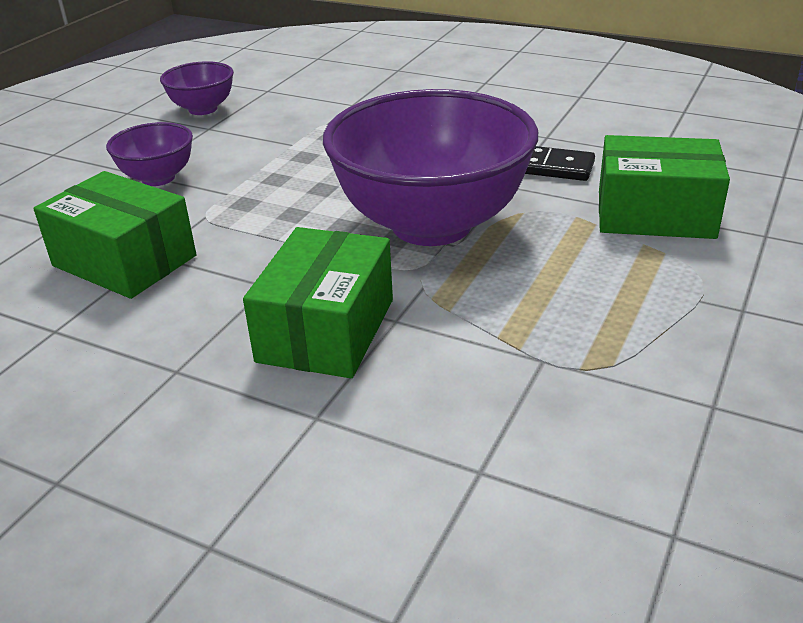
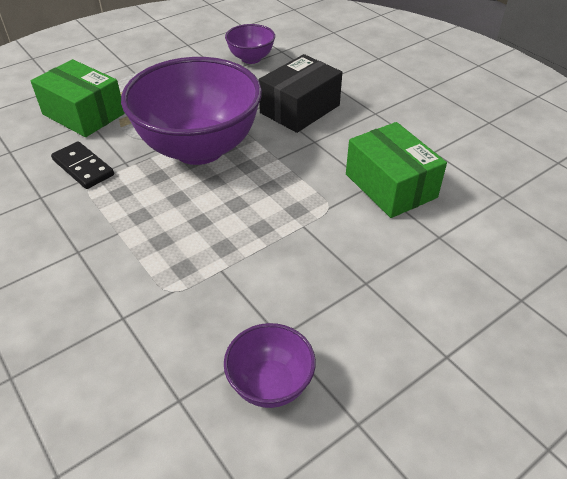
camera: 155 degrees left, 10 degrees up
(158, 178) = (350, 267): purple bowl -> purple bowl (251, 59)
(326, 330) = (299, 109): green box -> black box

